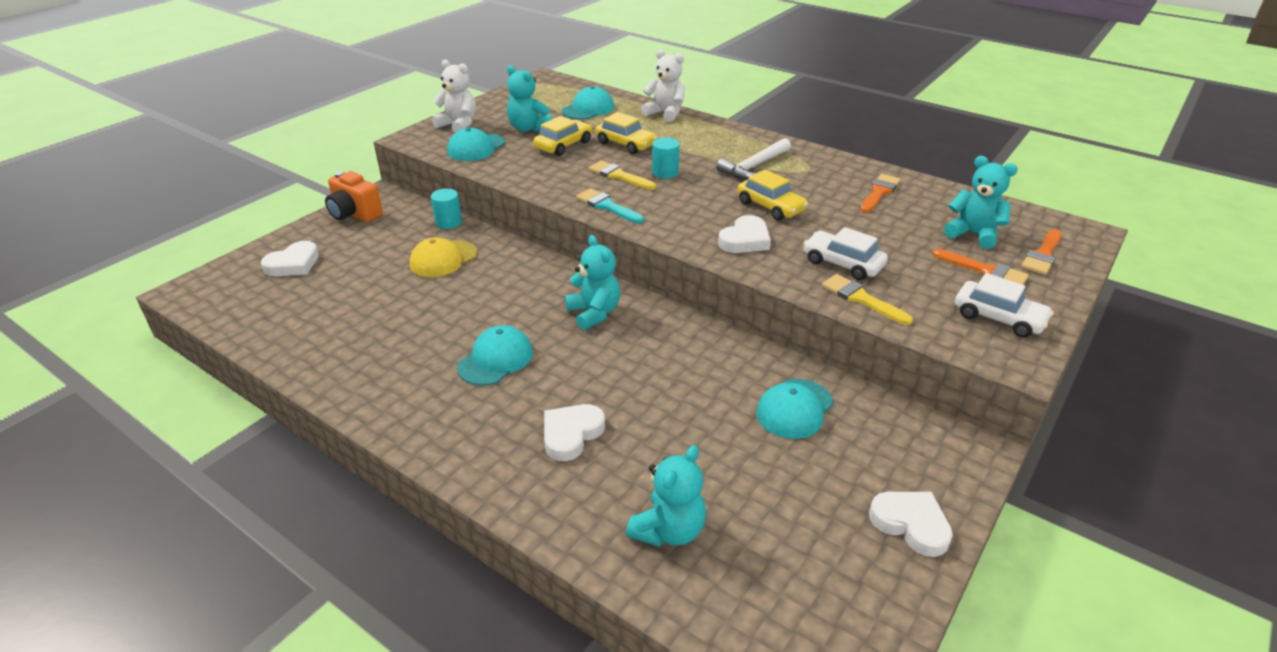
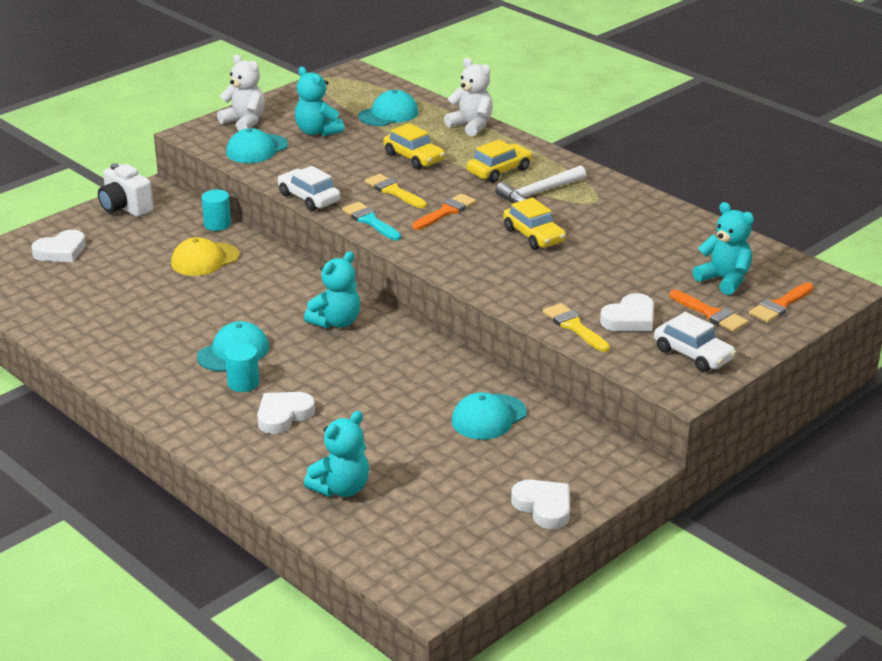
camera: 10 degrees right, 5 degrees down
(355, 214) = (125, 208): orange camera -> white camera
(563, 145) = (348, 154): yellow car -> yellow car (499, 171)
(594, 313) = (336, 322): turquoise teddy bear -> turquoise teddy bear turned 60 degrees clockwise
(665, 172) = (442, 192): turquoise cylinder -> turquoise cylinder (243, 383)
(745, 240) = (491, 265): white heart -> white heart (630, 319)
(842, 264) = (575, 295): white car -> white car (309, 198)
(879, 192) = (655, 231): orange brush -> orange brush (446, 212)

